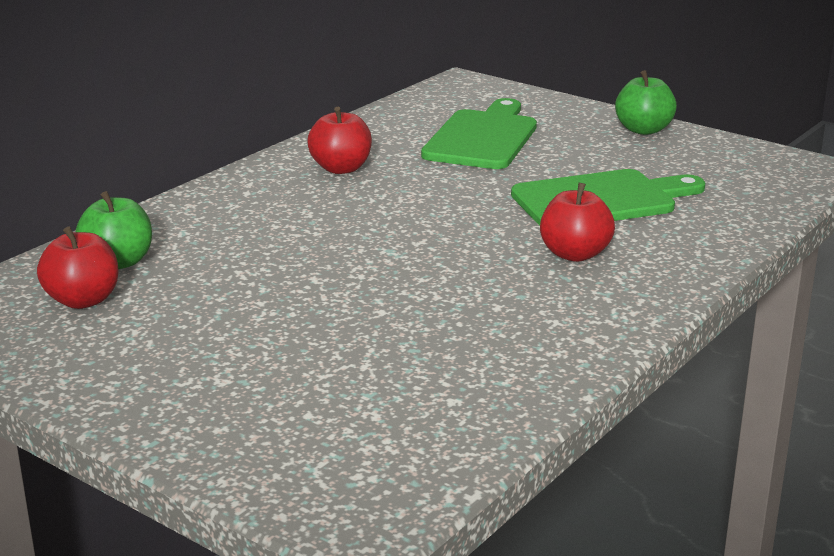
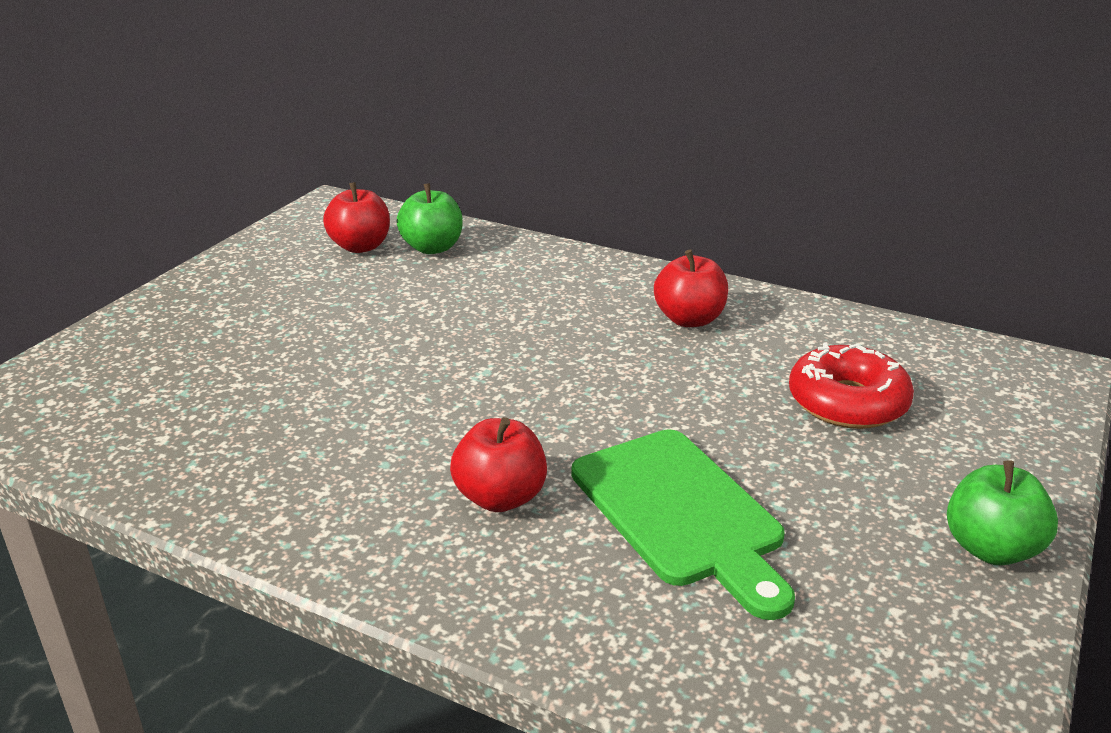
camera: 80 degrees right, 5 degrees up
(483, 138) = (847, 402): green cutting board -> red donut

